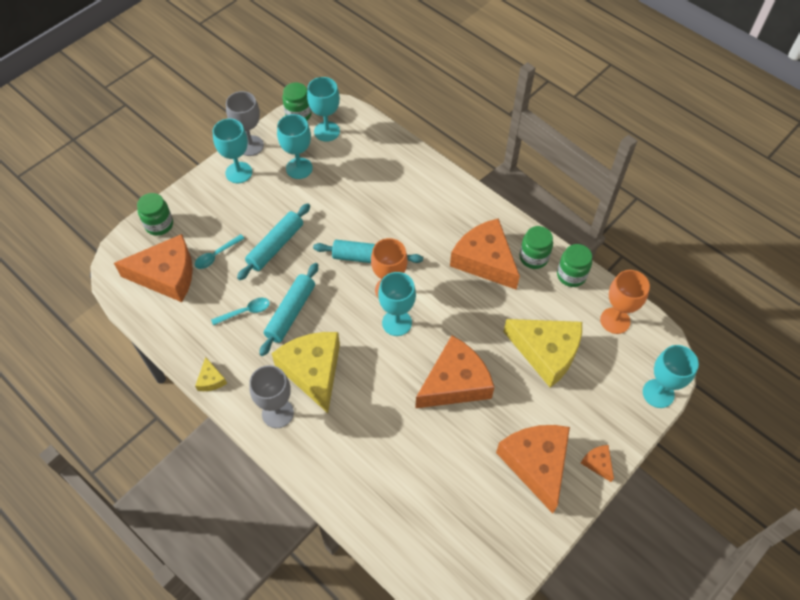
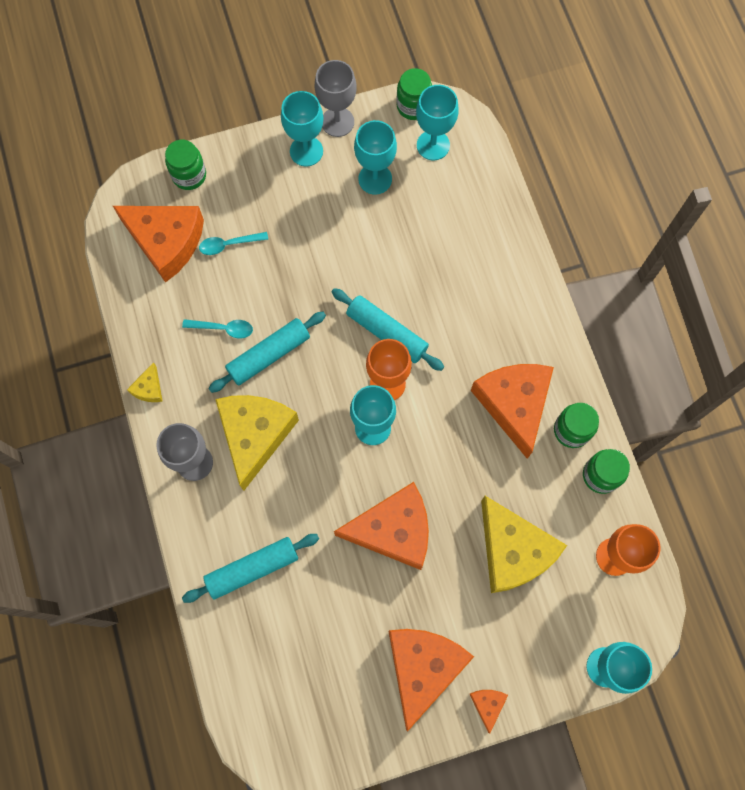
camera: 30 degrees right, 15 degrees up
(275, 246) = (296, 265): turquoise rolling pin -> turquoise rolling pin (252, 569)

